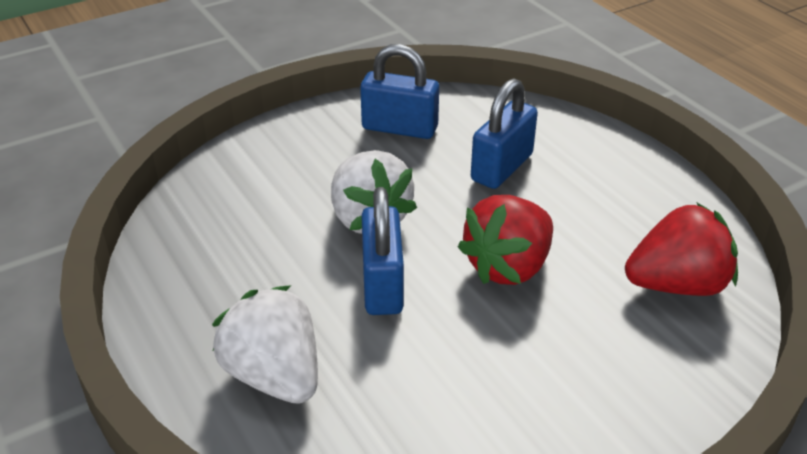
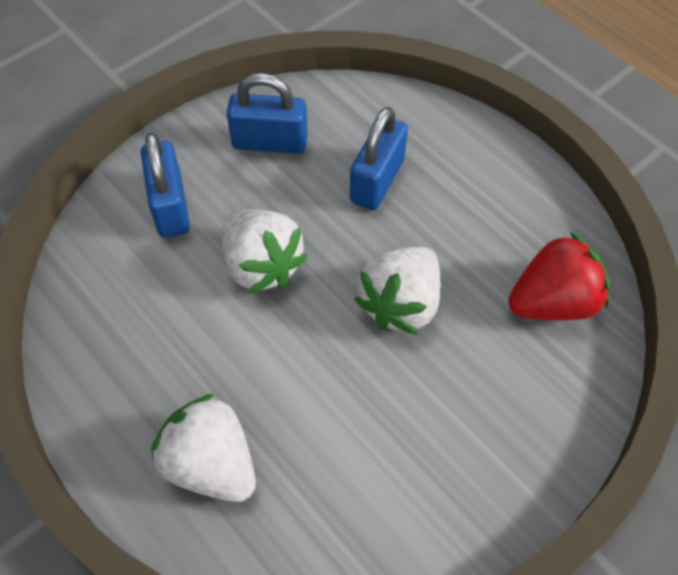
camera: 10 degrees left, 20 degrees up
(382, 285) = (289, 343): blue padlock -> blue padlock (170, 206)
(508, 267) = (401, 304): red strawberry -> white strawberry

